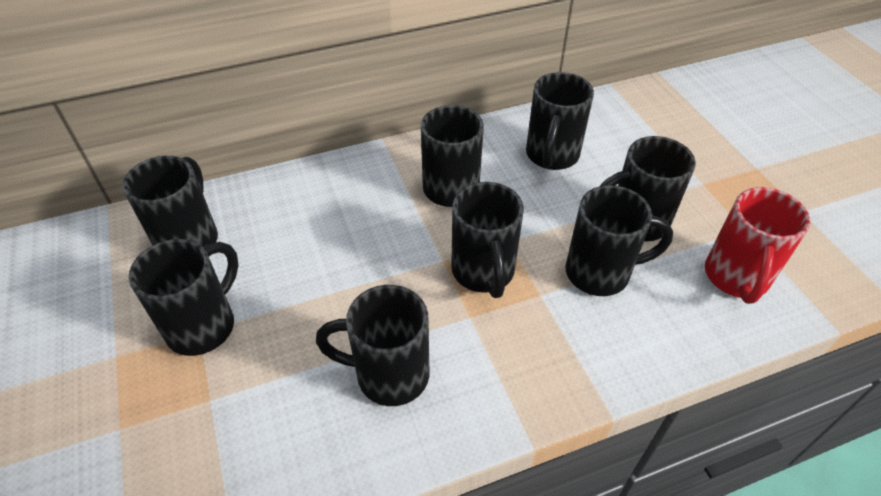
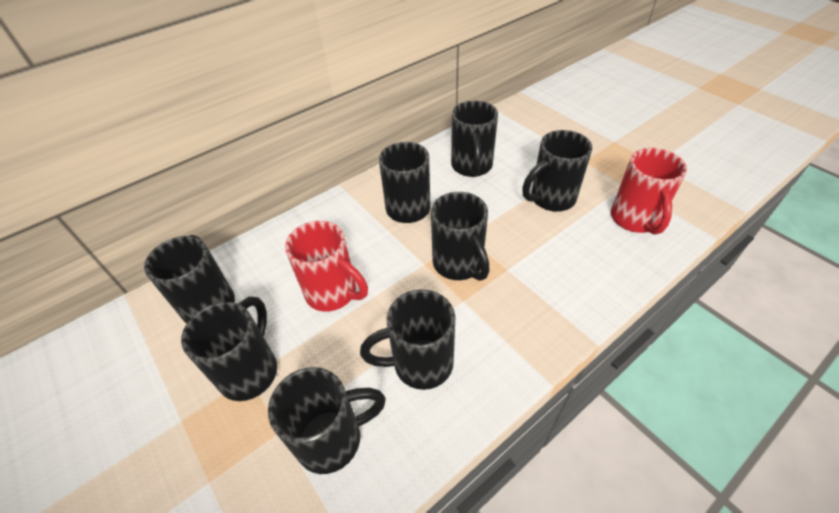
camera: 15 degrees left, 0 degrees up
(325, 265) = (333, 293): none -> red mug
(600, 273) = (543, 241): black mug -> black mug (332, 438)

